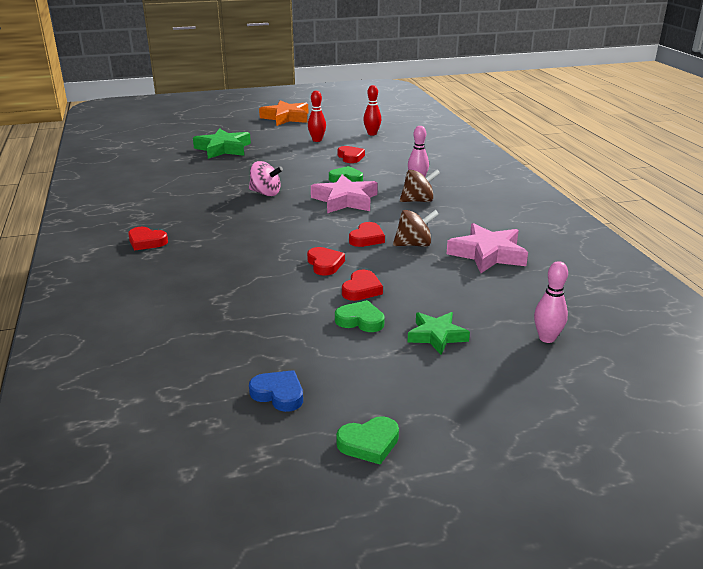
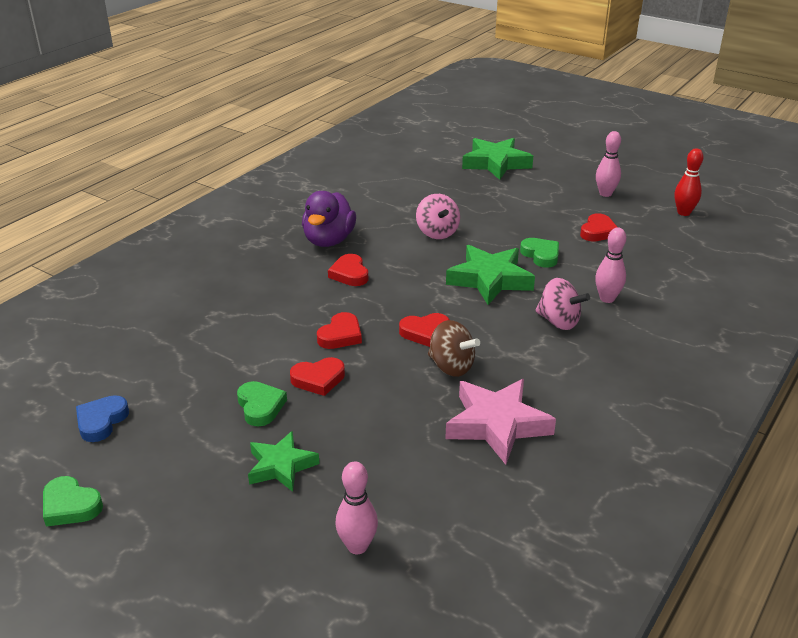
camera: 50 degrees right, 5 degrees up
(146, 242) = (267, 232): red heart -> red heart (349, 274)
(204, 226) = (329, 240): none -> purple duck
(278, 394) = (101, 421): blue heart -> blue heart turned 150 degrees counterclockwise
(286, 118) = (629, 150): orange star -> none
(317, 140) = (605, 194): red bowling pin -> pink bowling pin
(345, 200) = (490, 280): pink star -> green star
(418, 201) = (559, 322): brown spinning top -> pink spinning top

